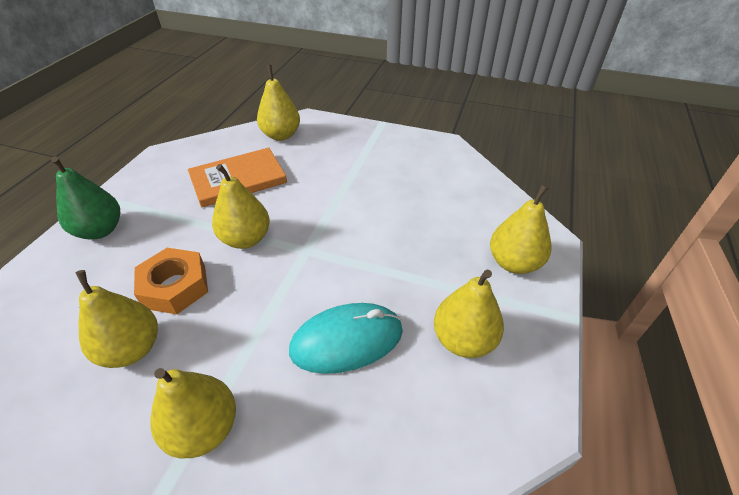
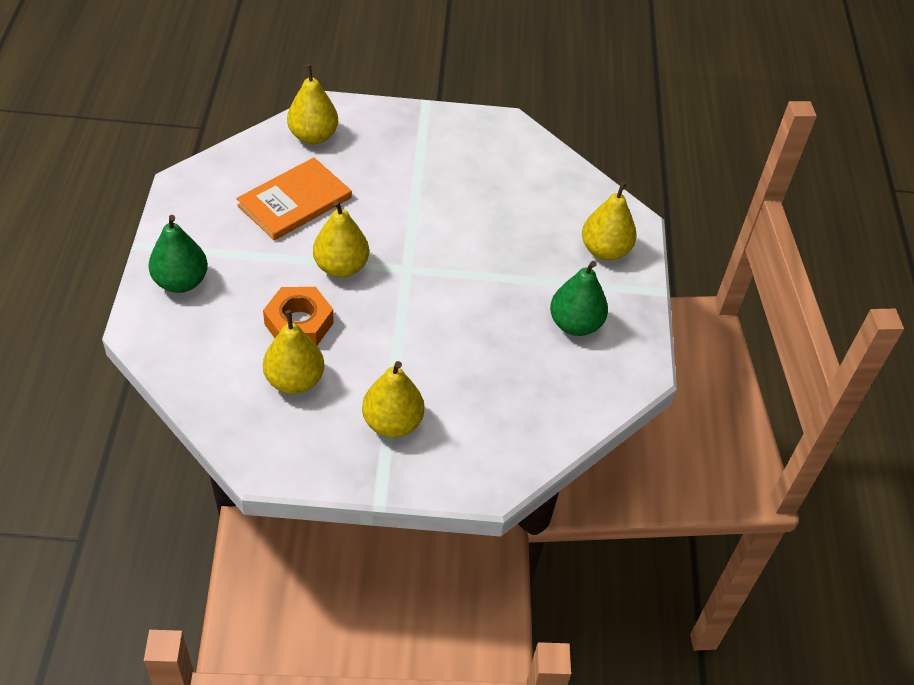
camera: 20 degrees left, 5 degrees up
(346, 340) = (478, 341): turquoise mouse -> none
(463, 340) = (575, 324): yellow pear -> green pear

